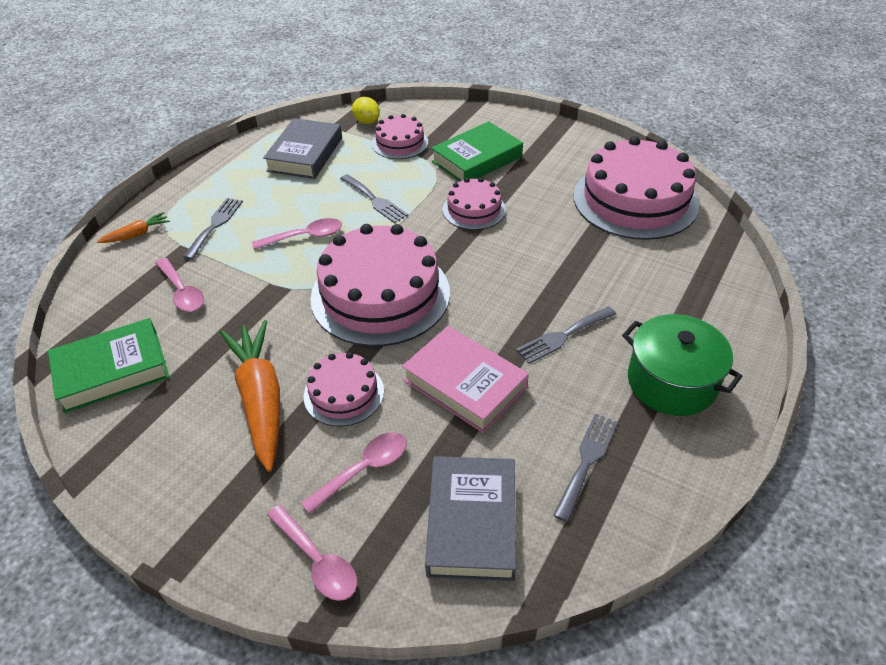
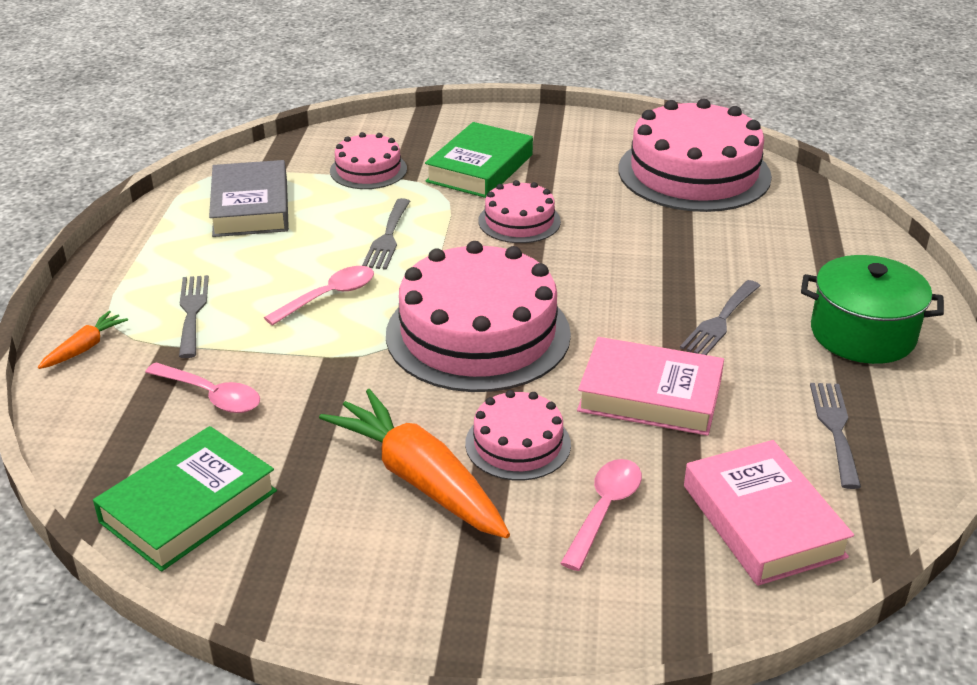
camera: 25 degrees left, 10 degrees down
(317, 561) = (624, 612): pink spoon -> none
(367, 121) = (304, 155): yellow lemon -> none
(375, 200) = (387, 237): grey fork -> grey fork turned 75 degrees clockwise
(472, 522) = (763, 521): grey book -> pink book

